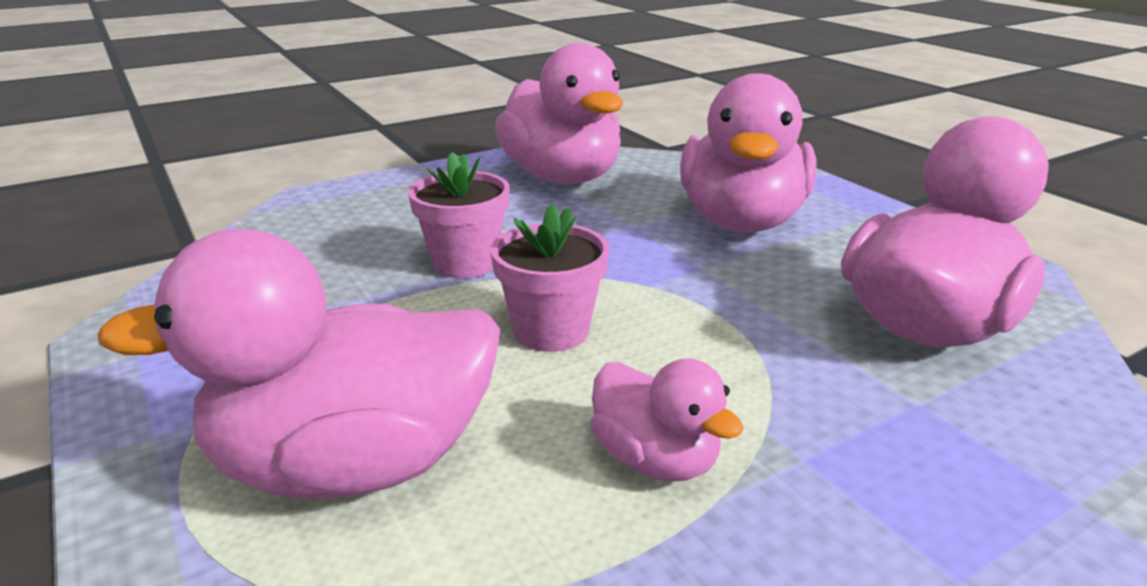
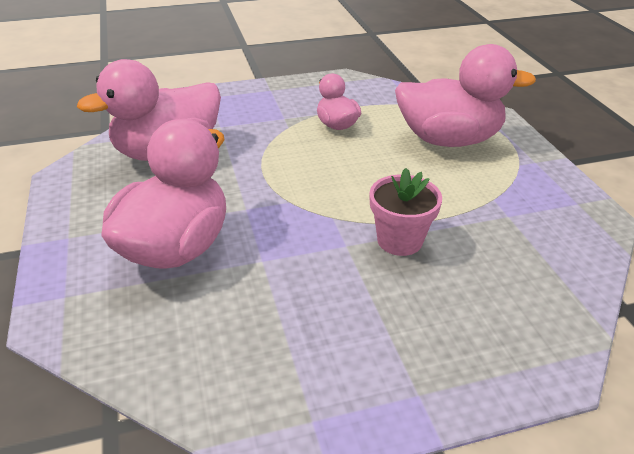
camera: 165 degrees left, 10 degrees up
(551, 331) = (357, 180): pink flower pot -> none
(562, 177) = (284, 356): pink duck -> none

